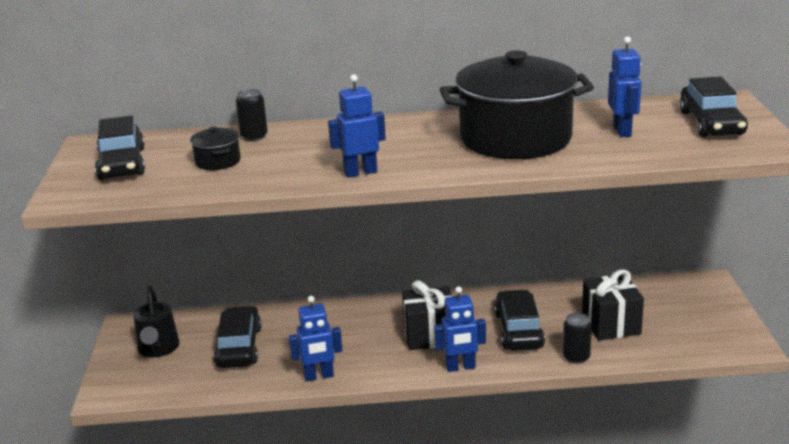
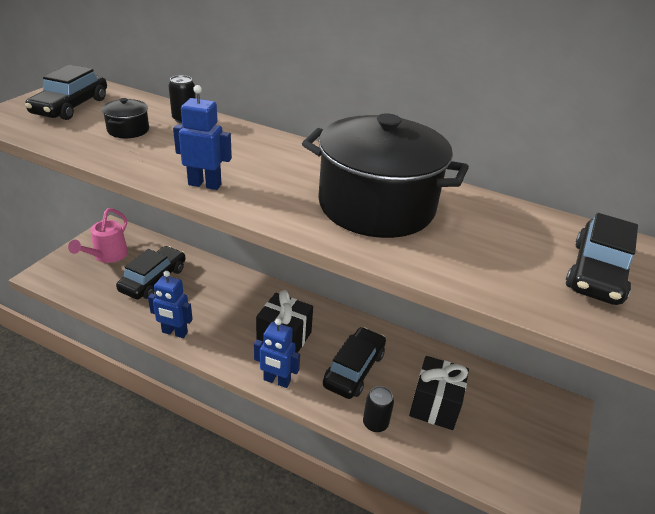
camera: 25 degrees right, 10 degrees up
(158, 349) = (107, 256): black watering can -> pink watering can
(622, 131) = (488, 241): blue robot -> none

